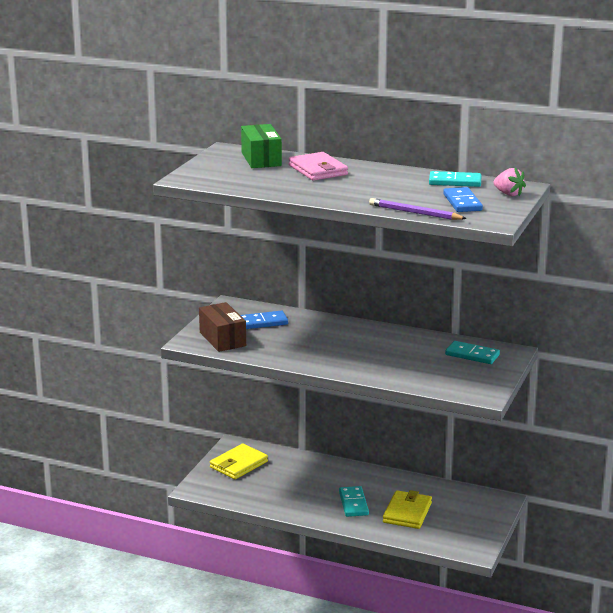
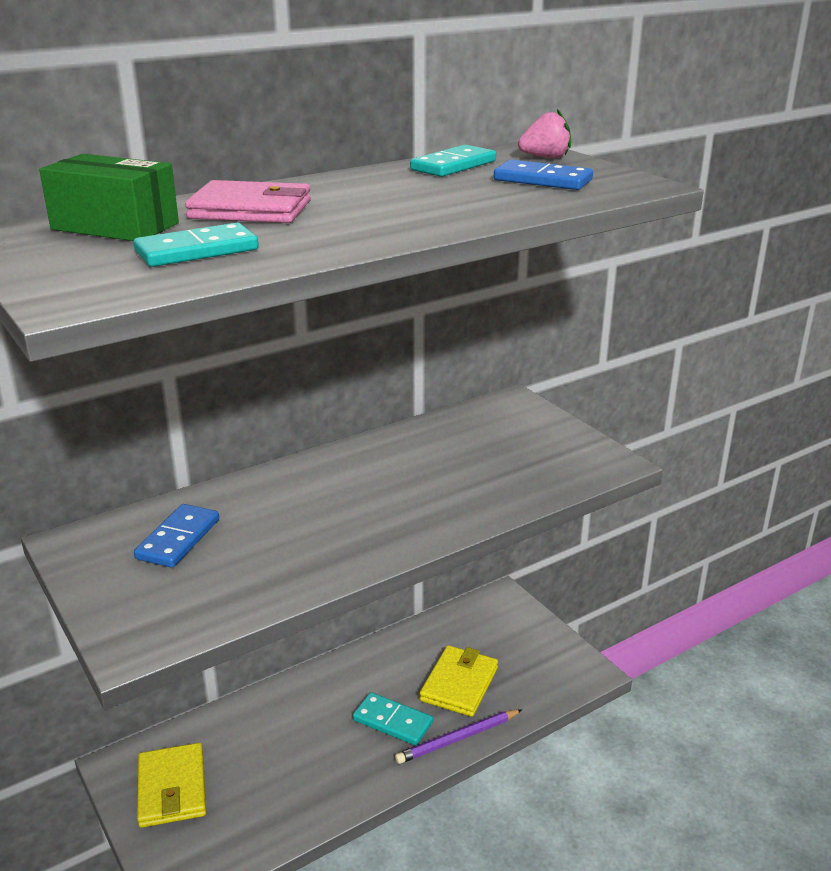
camera: 55 degrees left, 5 degrees up
(222, 339) = (174, 603): brown box -> none
(407, 513) = (459, 684): yellow wallet -> yellow wallet turned 60 degrees clockwise
(415, 213) = (546, 208): purple pencil -> purple pencil (458, 738)
(472, 355) = (494, 426): turquoise domino -> turquoise domino (197, 251)

